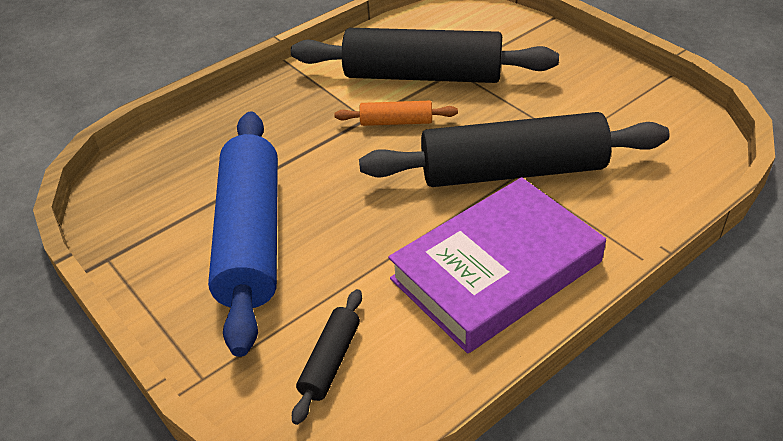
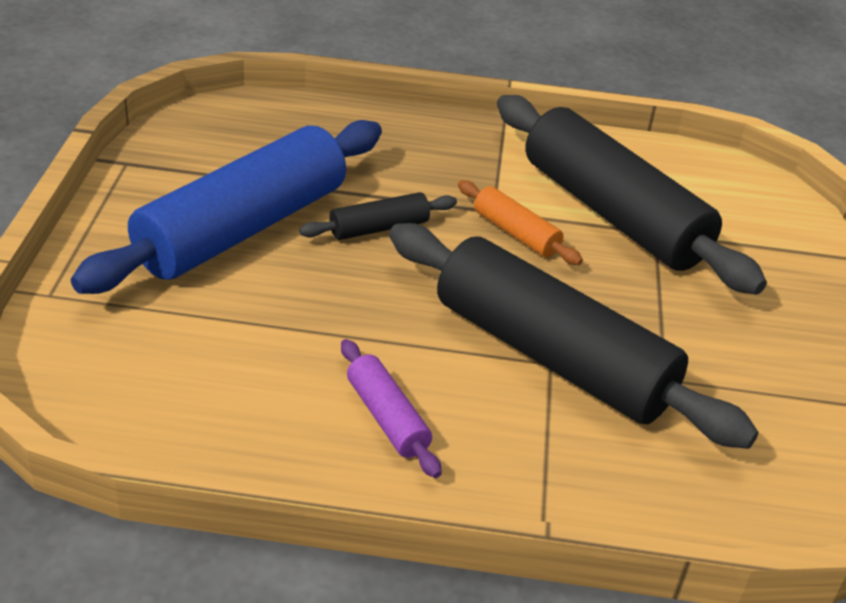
camera: 40 degrees right, 5 degrees down
(330, 361) = (145, 362): black rolling pin -> black rolling pin (379, 228)
(496, 270) = (387, 418): purple book -> purple rolling pin

